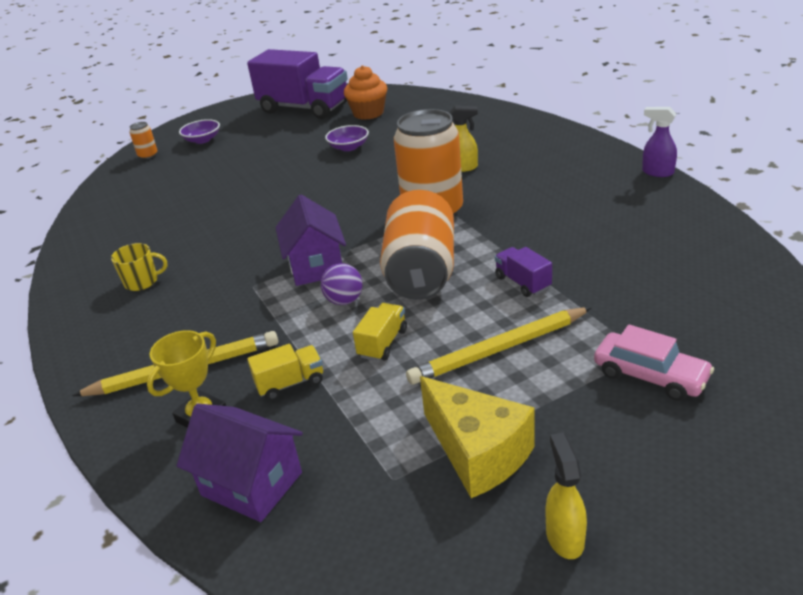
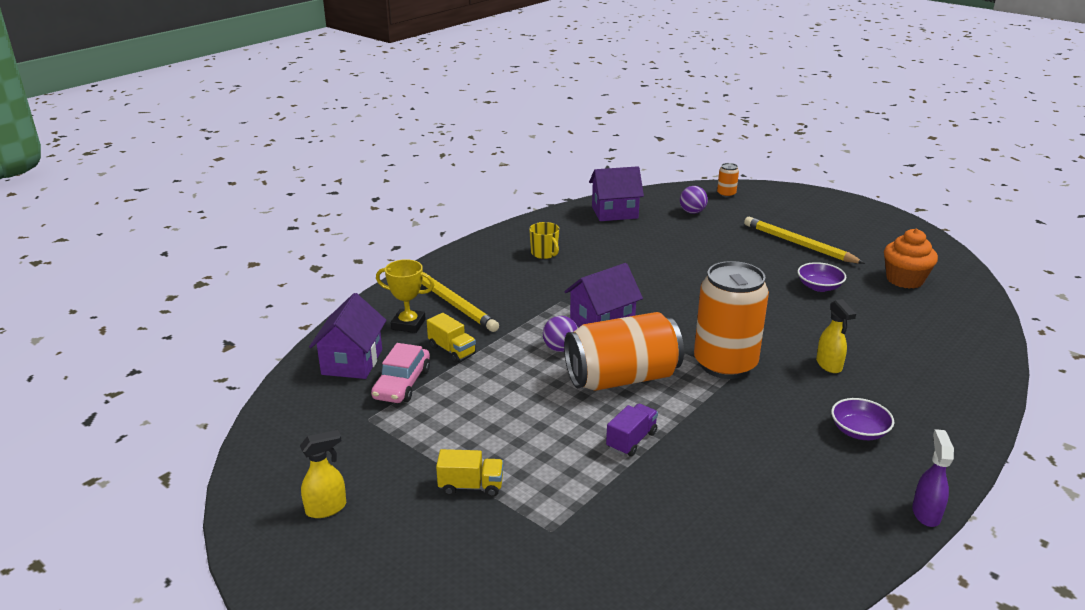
camera: 65 degrees right, 5 degrees down
(107, 222) = (614, 212): none -> purple house
(160, 178) = (692, 212): none -> purple ball
(202, 140) = (773, 209): purple bowl -> purple bowl (859, 431)
(304, 108) = (882, 241): purple truck -> none
(382, 343) = (512, 380): yellow truck -> yellow truck (471, 486)
(478, 453) = (401, 453): yellow cheese -> none
(498, 350) = (526, 442): yellow pencil -> yellow pencil (798, 244)
(650, 375) = (521, 538): pink car -> pink car (402, 384)

